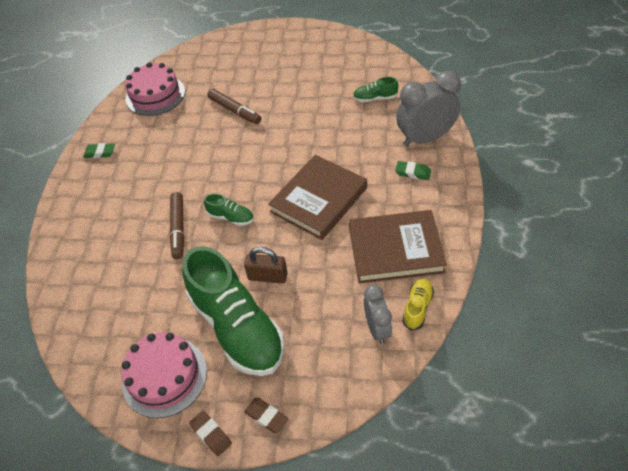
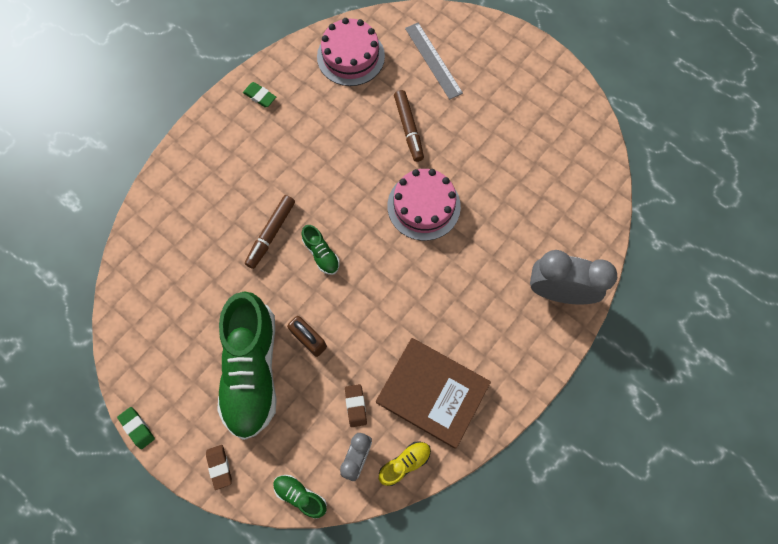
camera: 30 degrees right, 20 degrees up
(164, 376) = (170, 373): pink cake -> pink cake (423, 206)
(211, 434) = (171, 450): brown eraser -> brown eraser (356, 406)
(220, 67) = (433, 60): none -> grey ruler
(319, 200) = (408, 290): brown book -> none
(375, 98) = (550, 207): green shoe -> green shoe (300, 495)
(413, 172) = (514, 322): green eraser -> green eraser (137, 428)

